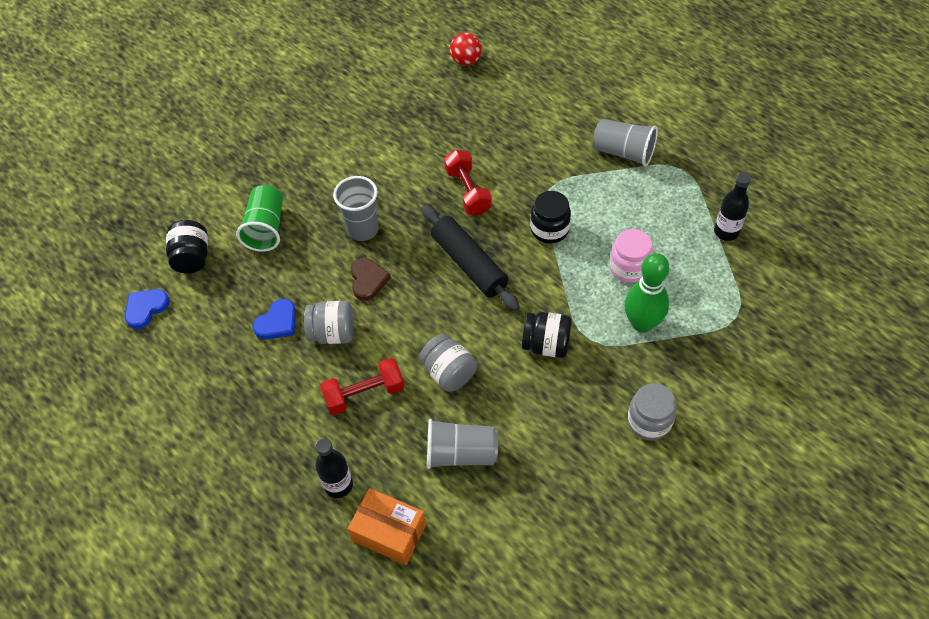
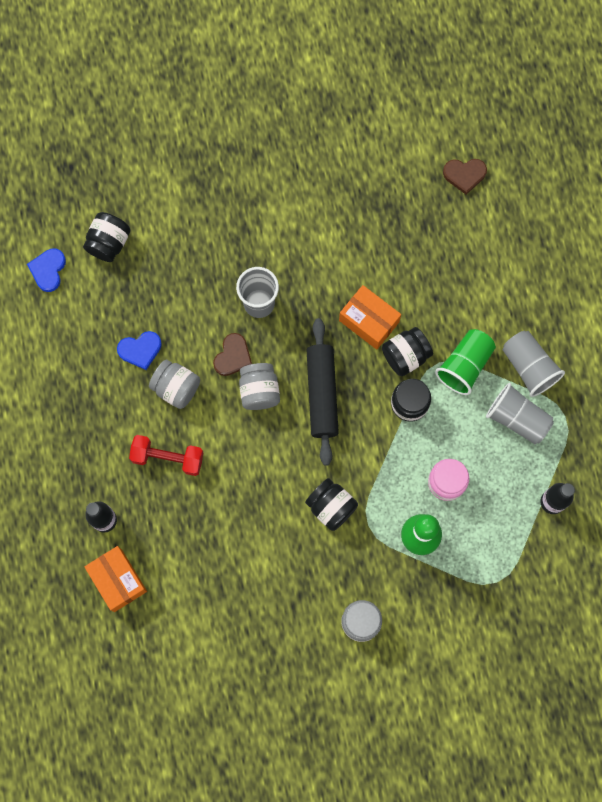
camera: 30 degrees right, 20 degrees up
(146, 308) = (48, 270): blue heart -> blue heart turned 60 degrees counterclockwise
(266, 228) = (183, 251): green cup -> green cup (464, 365)
(449, 373) = (241, 482): grey jar -> grey jar (259, 391)
(461, 453) = (206, 554): grey cup -> grey cup (517, 418)
(466, 61) = (464, 175): red ball -> brown heart
(467, 191) = (369, 321): red dumbbell -> orange box
(518, 198) = (405, 356): none -> black jar

